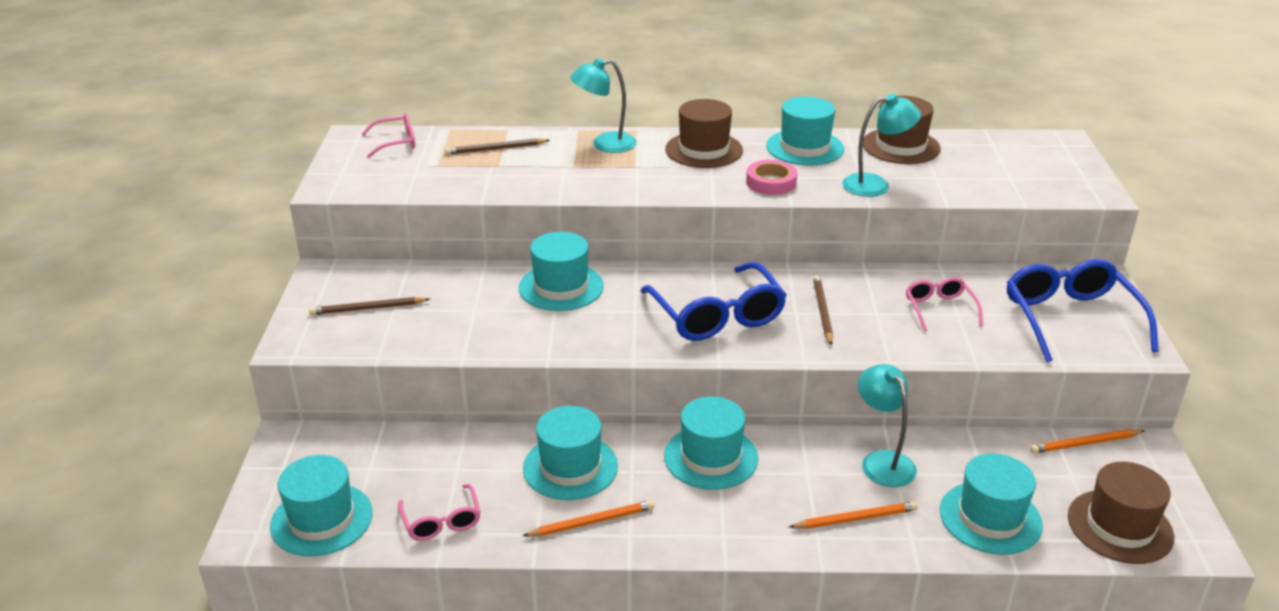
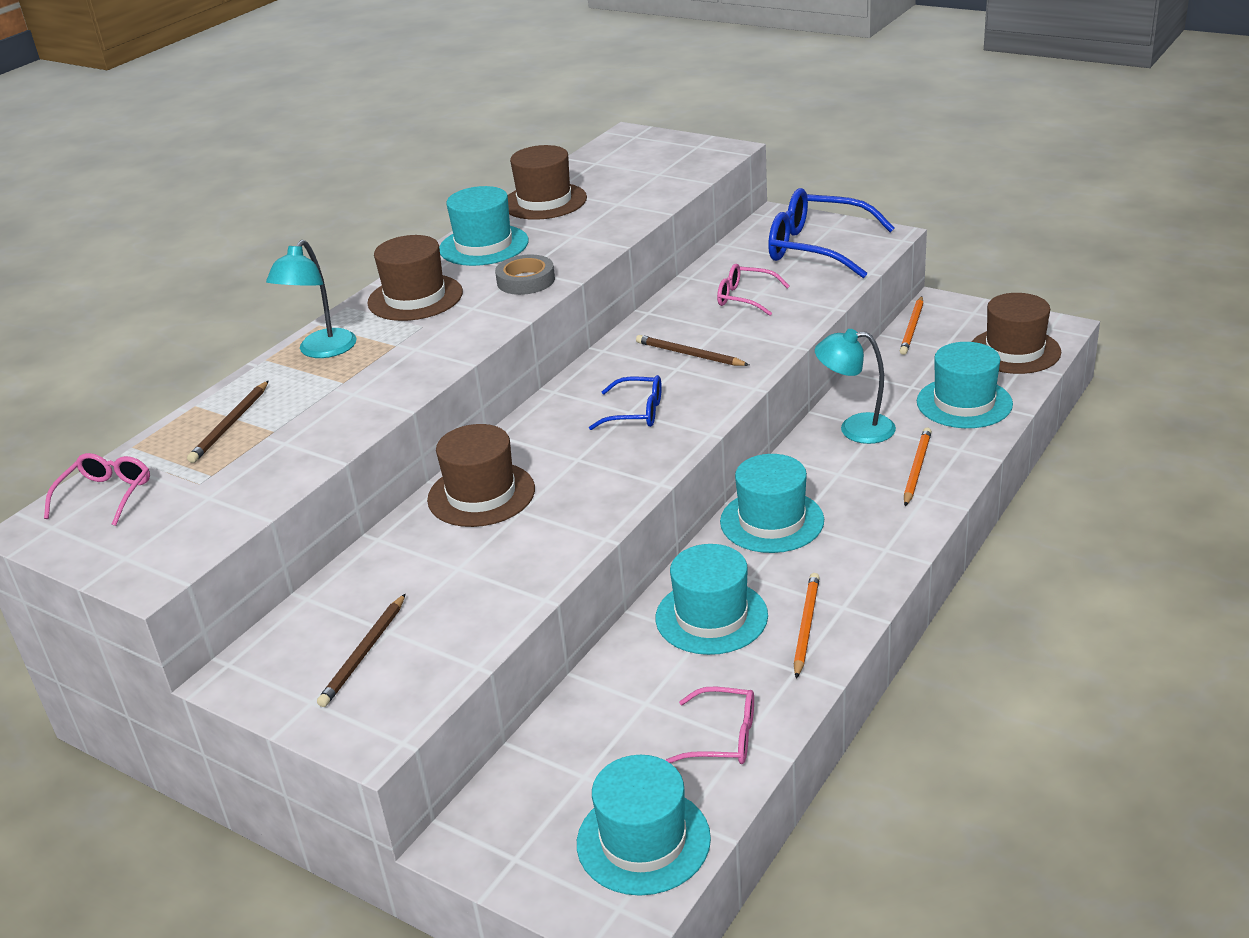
camera: 55 degrees left, 0 degrees up
(561, 287) = (481, 494): turquoise hat -> brown hat
(716, 315) = (635, 412): blue glasses -> blue glasses, size x0.54
(771, 182) = (526, 281): pink tape -> grey tape
(875, 185) = (595, 233): turquoise lamp -> none

